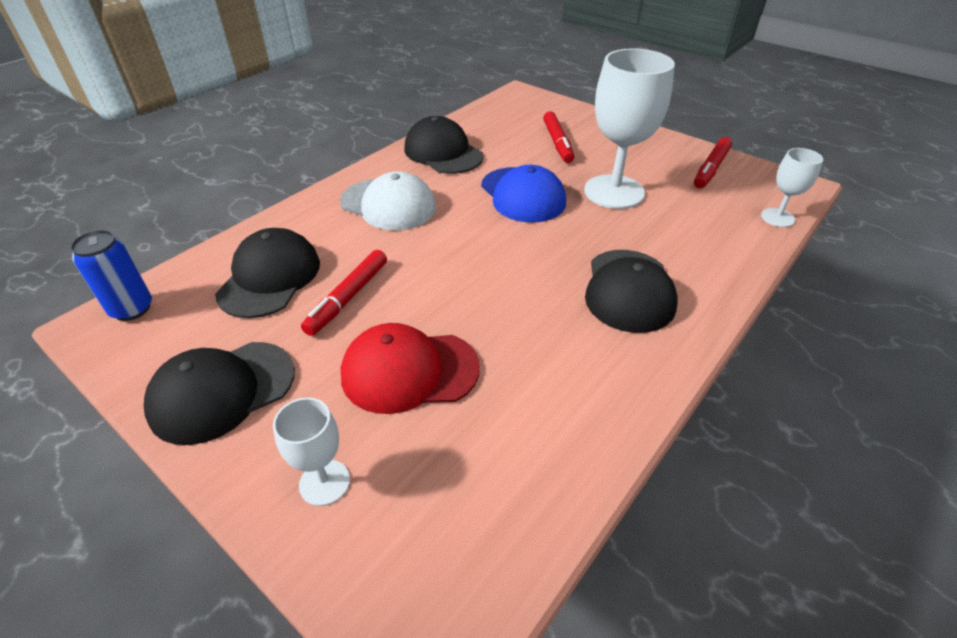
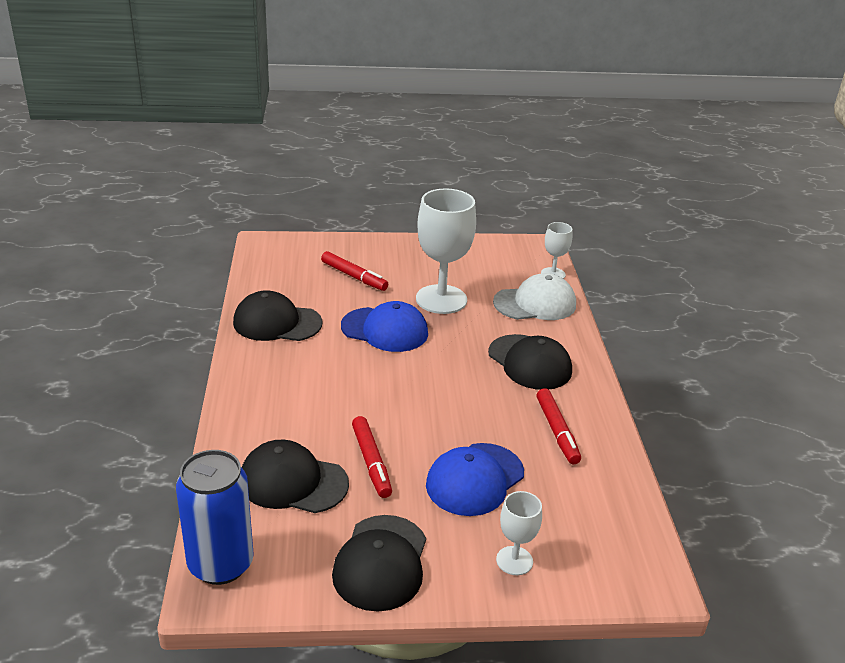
camera: 45 degrees left, 10 degrees down
(132, 309) = (221, 564): blue can -> blue can, size x1.55
(270, 277) = (293, 482): black cap -> black cap turned 45 degrees counterclockwise
(388, 205) = (298, 384): white cap -> white cap (535, 303)
(409, 371) = (474, 479): red cap -> blue cap
(711, 169) = (479, 254): red marker -> red marker (557, 431)

